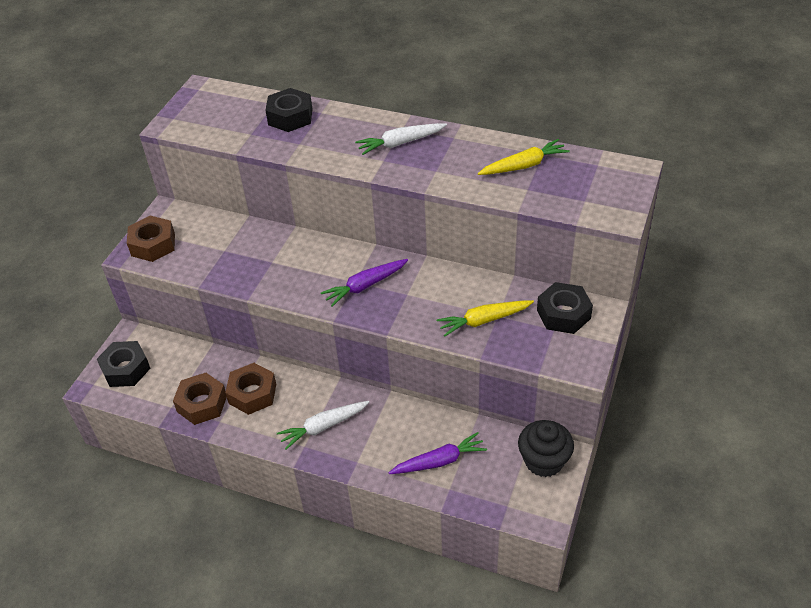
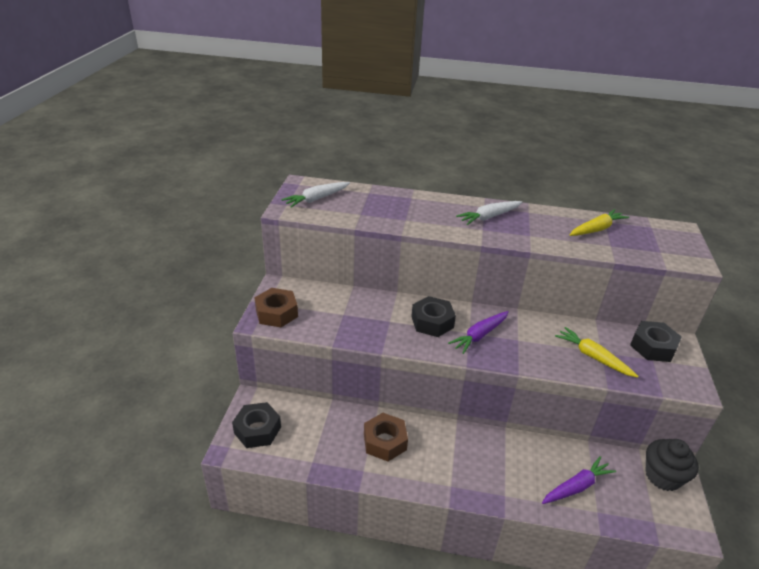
camera: 15 degrees left, 10 degrees down
(202, 404) = (341, 455): brown nut -> none
(290, 117) = (388, 201): black nut -> black nut (432, 322)
(323, 427) = (461, 466): white carrot -> white carrot (316, 199)
(483, 321) = (593, 357): yellow carrot -> yellow carrot turned 75 degrees clockwise

